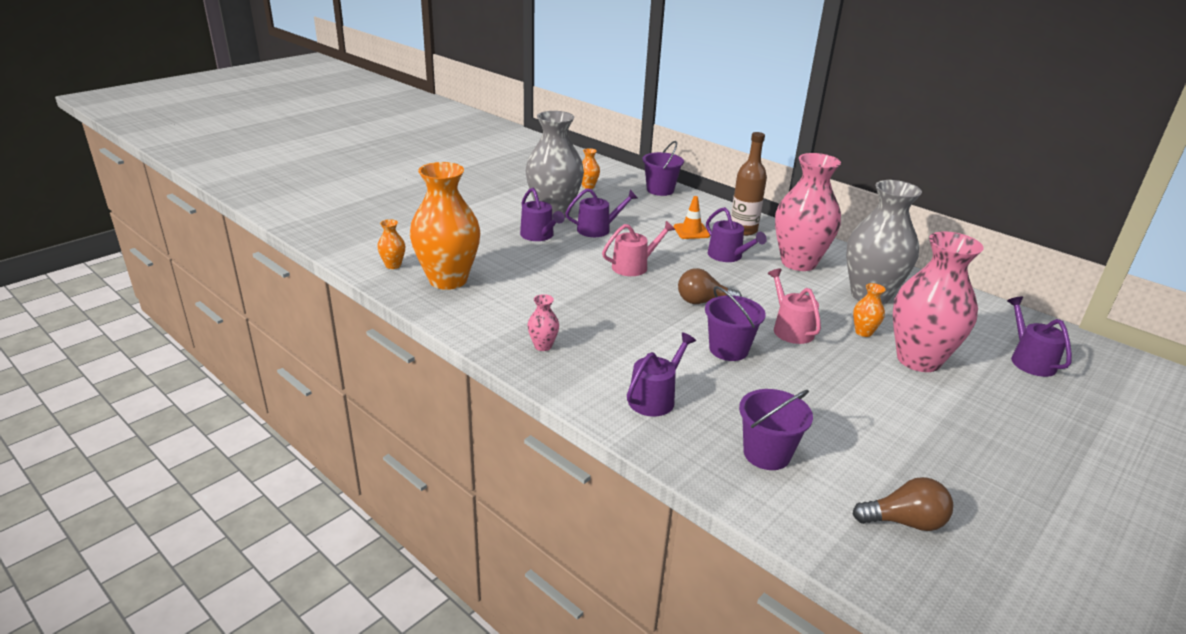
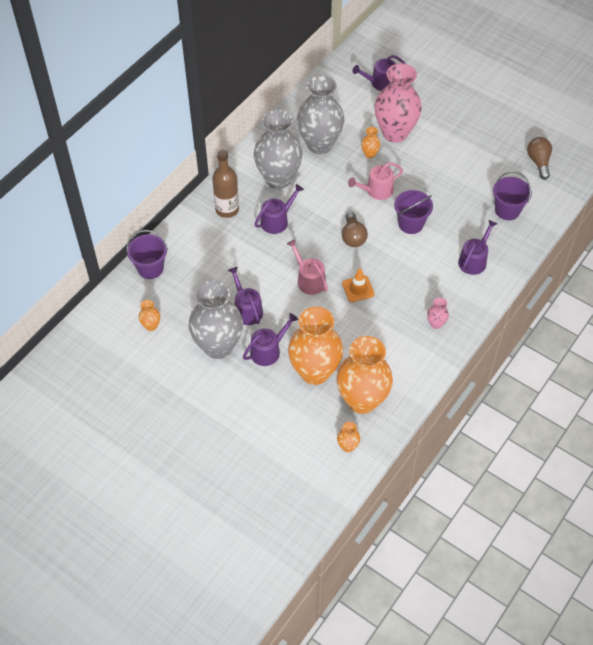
camera: 95 degrees left, 25 degrees up
(500, 257) = (315, 372): none -> orange vase
(655, 398) = (474, 260): purple watering can -> purple watering can turned 90 degrees clockwise
(691, 231) = (237, 244): orange traffic cone -> orange traffic cone (358, 289)
(798, 262) = (278, 178): pink vase -> grey vase

